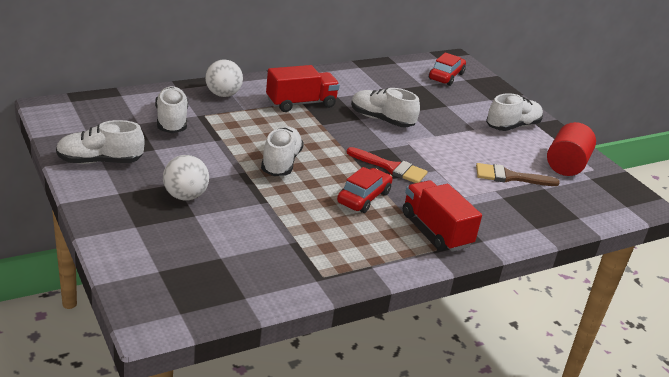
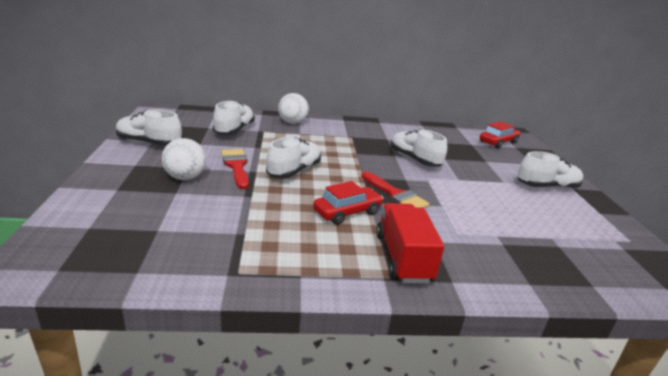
camera: 25 degrees right, 5 degrees down
(220, 170) = (236, 166): none -> red brush
(301, 103) = (351, 137): red truck -> none
(509, 177) = (521, 227): brown brush -> none
(566, 165) = (596, 230): red cylinder -> none

